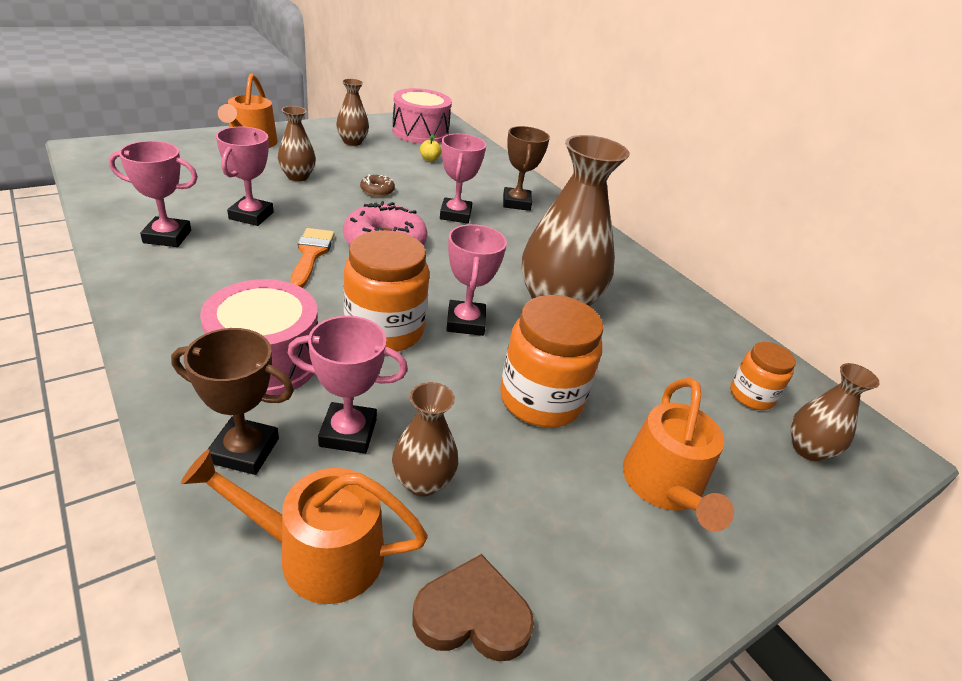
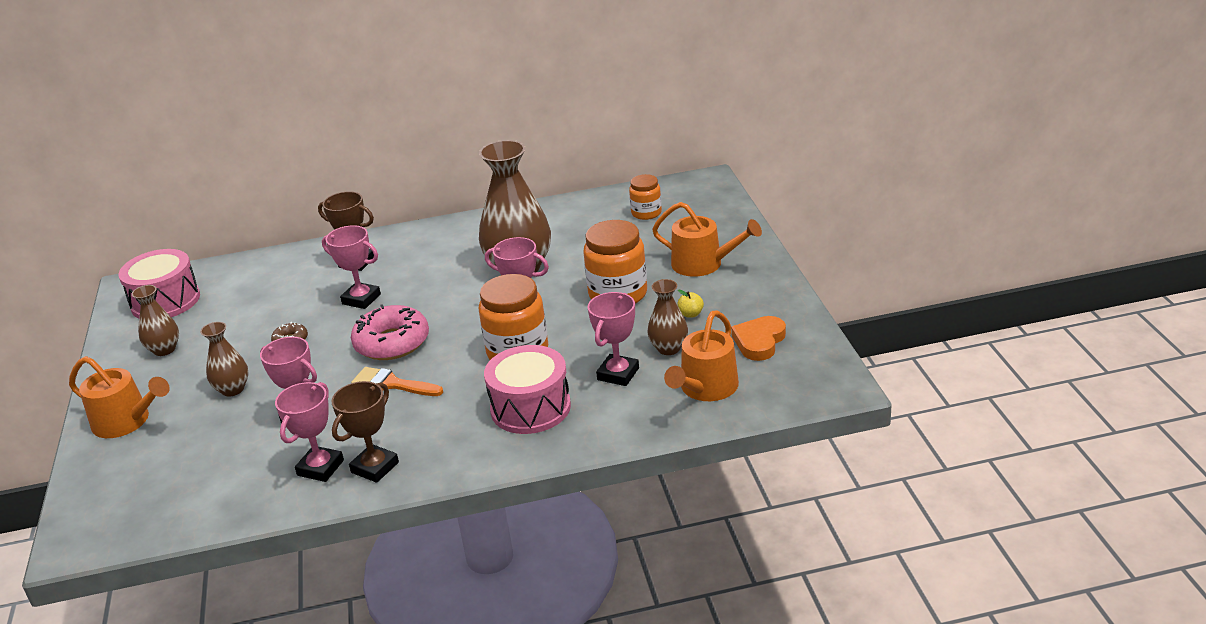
camera: 60 degrees left, 5 degrees down
(244, 450) = (618, 416): brown trophy -> brown trophy (375, 467)
(429, 159) = (237, 302): yellow apple -> yellow apple (691, 314)
(472, 615) = (759, 341): brown heart -> orange heart
(808, 449) = (695, 207): brown vase -> none

